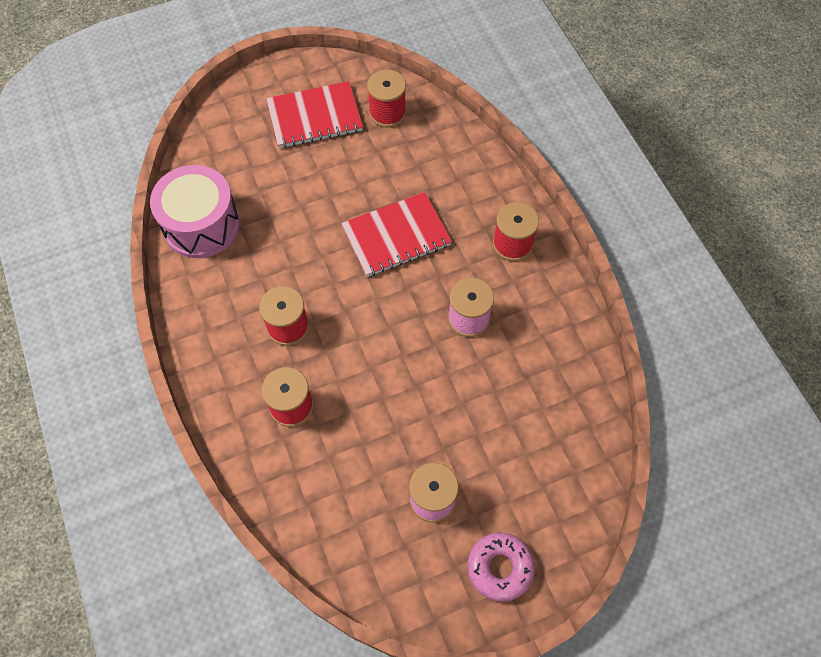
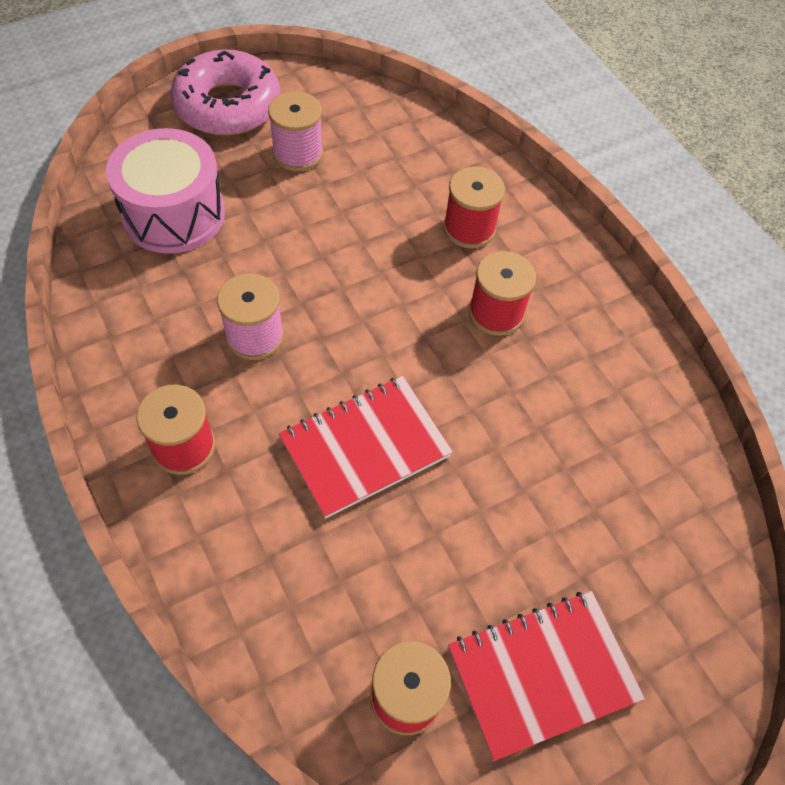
camera: 170 degrees right, 5 degrees down
(201, 225) = (663, 446): pink drum -> pink drum (173, 214)
(500, 568) = (228, 105): pink donut -> pink donut, size x1.60

